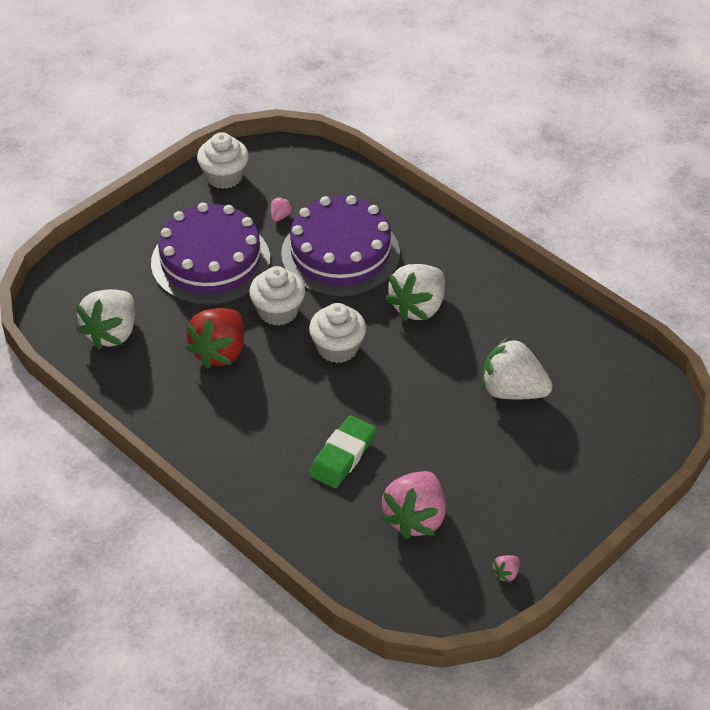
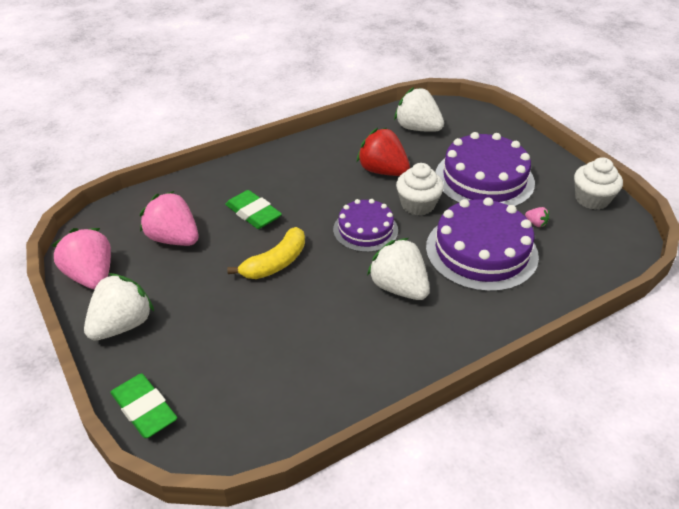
camera: 105 degrees right, 5 degrees down
(337, 348) = (365, 230): white cupcake -> purple cake
(420, 412) = (275, 263): none -> yellow banana
(506, 574) = (91, 276): pink strawberry -> pink strawberry, size x2.46
(512, 391) = (272, 328): white strawberry -> white strawberry (122, 325)
(645, 455) = (144, 409): none -> green eraser

